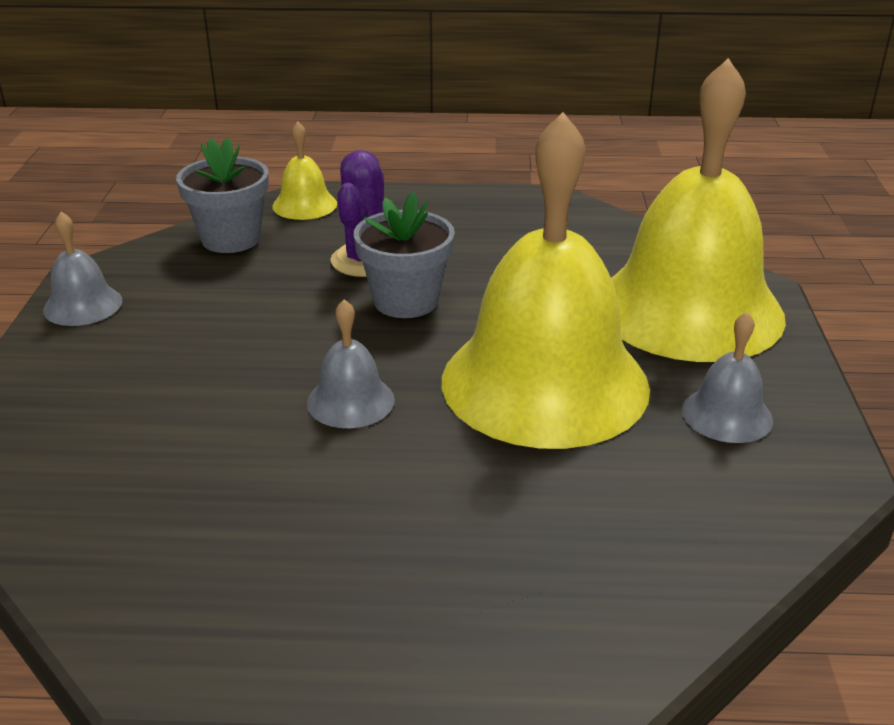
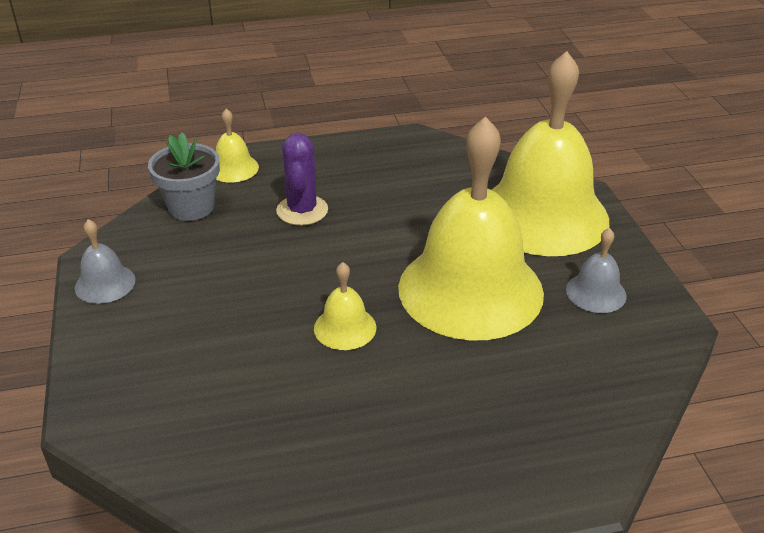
camera: 15 degrees left, 5 degrees up
(350, 401) = (345, 327): grey bell -> yellow bell
(405, 301) = (347, 240): grey flower pot -> none

